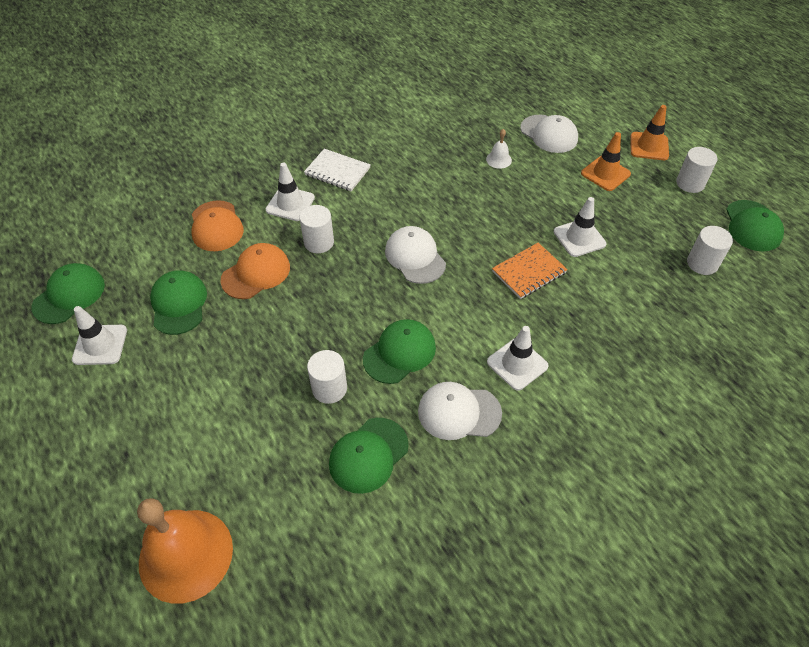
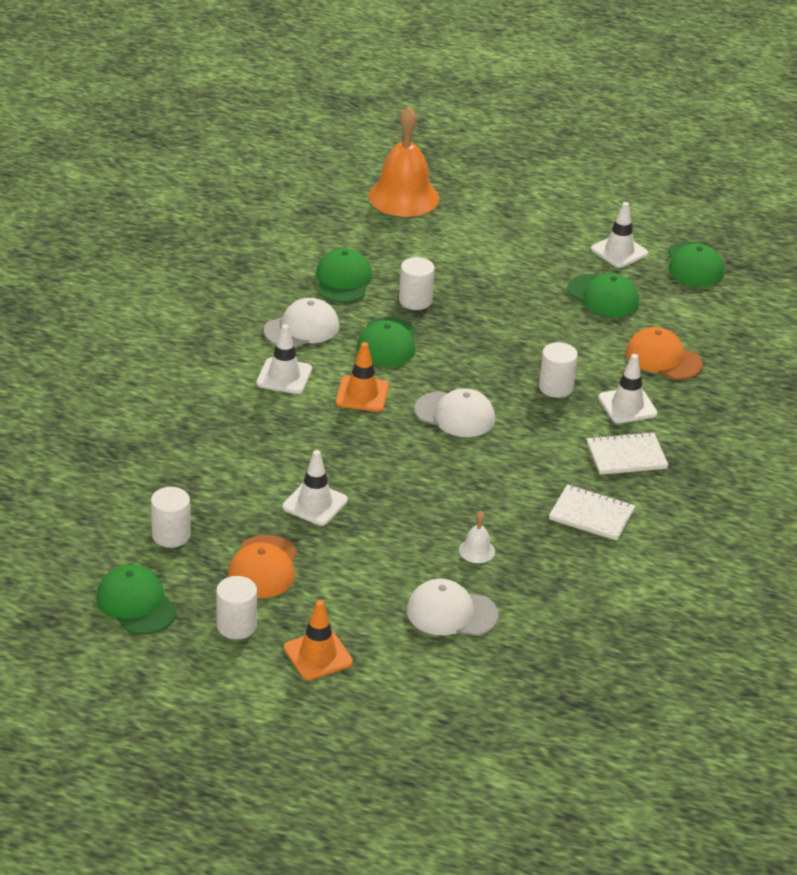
camera: 140 degrees right, 15 degrees down
(256, 273) = (575, 341): orange cap -> orange cap (263, 567)
(405, 148) = (591, 515): none -> white notebook
(529, 272) = (337, 449): orange notebook -> none
(605, 174) = (343, 591): orange traffic cone -> orange traffic cone (362, 394)

